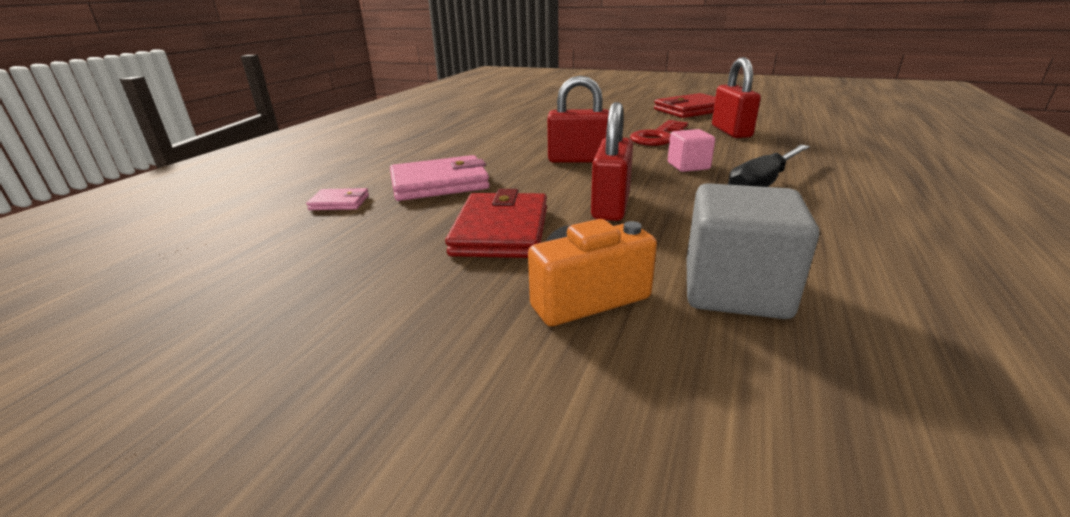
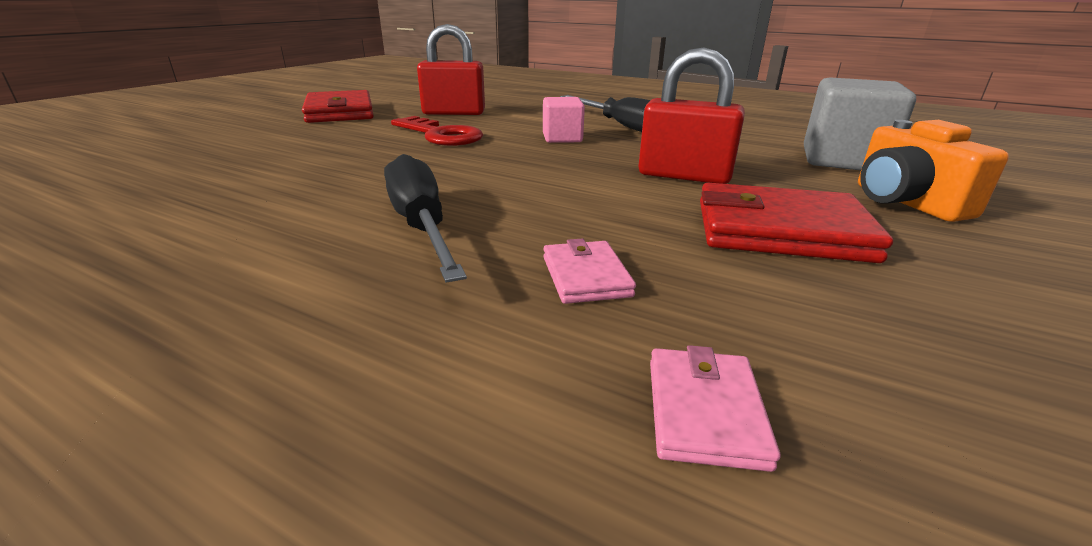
camera: 85 degrees left, 0 degrees up
(439, 183) = (585, 276): pink wallet -> pink wallet, size x0.51
(494, 152) = (421, 225): none -> black screwdriver
(578, 160) = (508, 175): red padlock -> none

